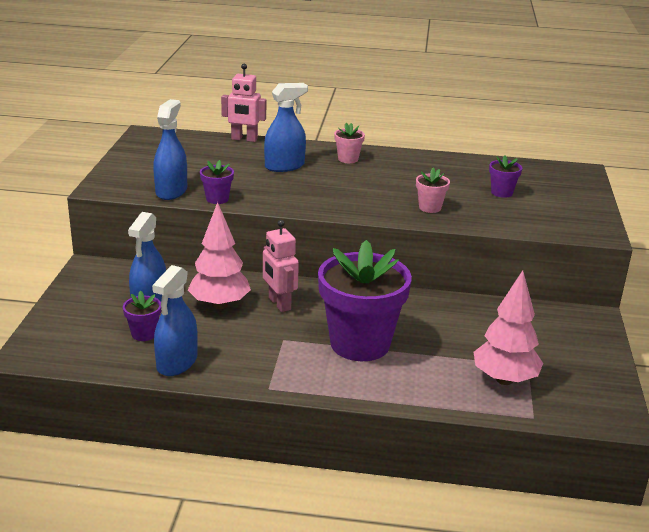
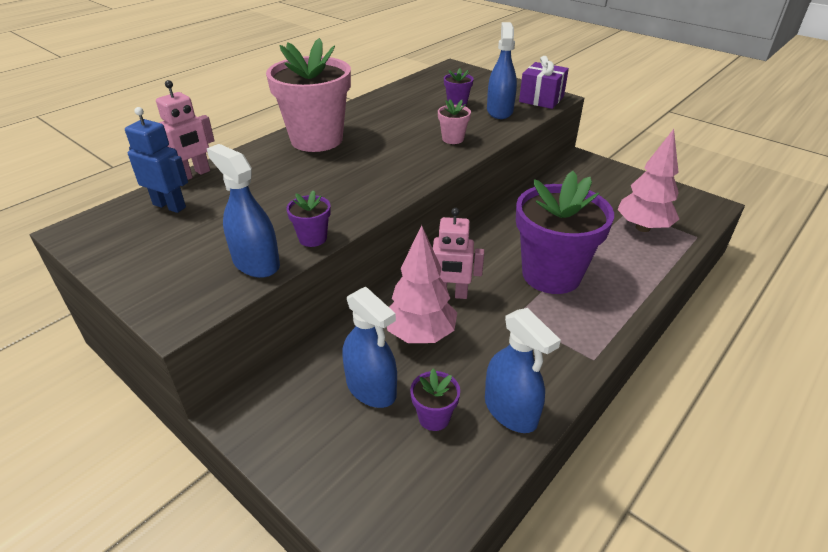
camera: 55 degrees left, 10 degrees up
(200, 146) = (170, 206): none -> blue robot
(284, 166) = (288, 174): blue spray bottle -> blue spray bottle (499, 111)
(348, 159) = (316, 139): pink flower pot -> pink flower pot, size x2.39
(583, 228) = (541, 99): none -> purple gift

